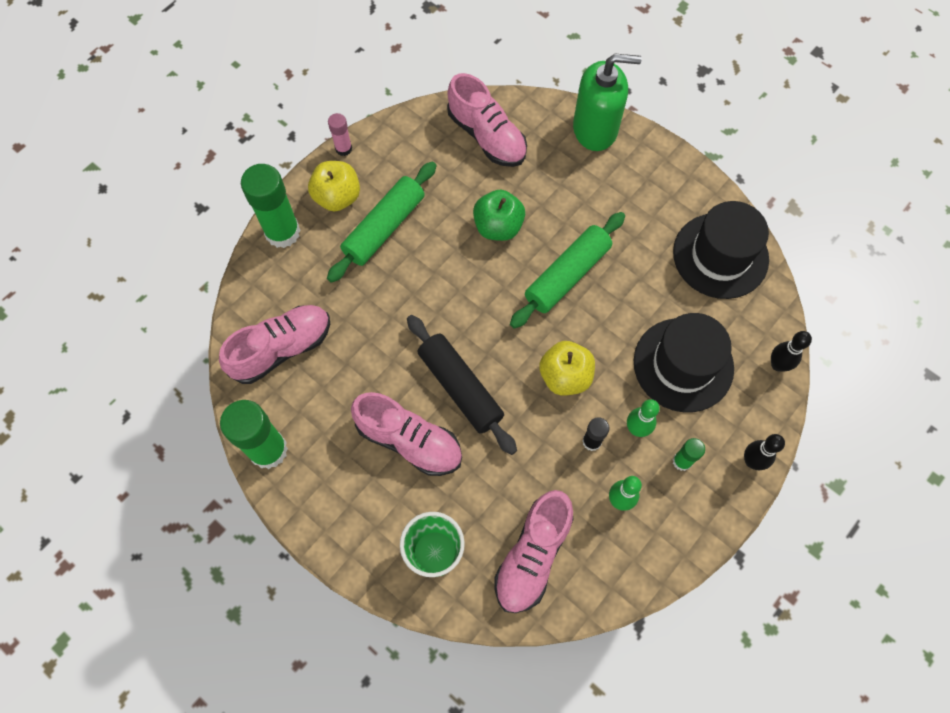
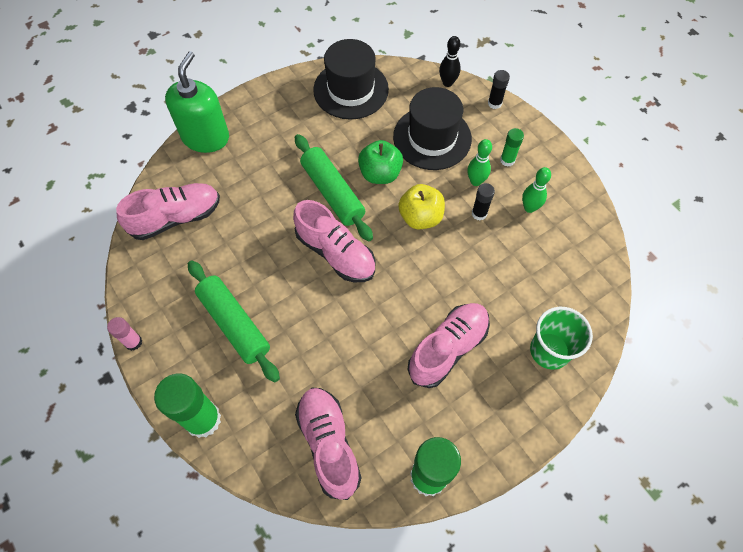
camera: 75 degrees left, 5 degrees down
(337, 197) = (185, 359): yellow apple -> none
(460, 387) = (410, 296): black rolling pin -> none
(498, 227) = (269, 231): green apple -> green apple (380, 174)
(532, 556) = (563, 278): pink shoe -> pink shoe (336, 253)
(751, 461) = (516, 119): black bowling pin -> none
(767, 429) = (494, 103): none -> black glue stick

